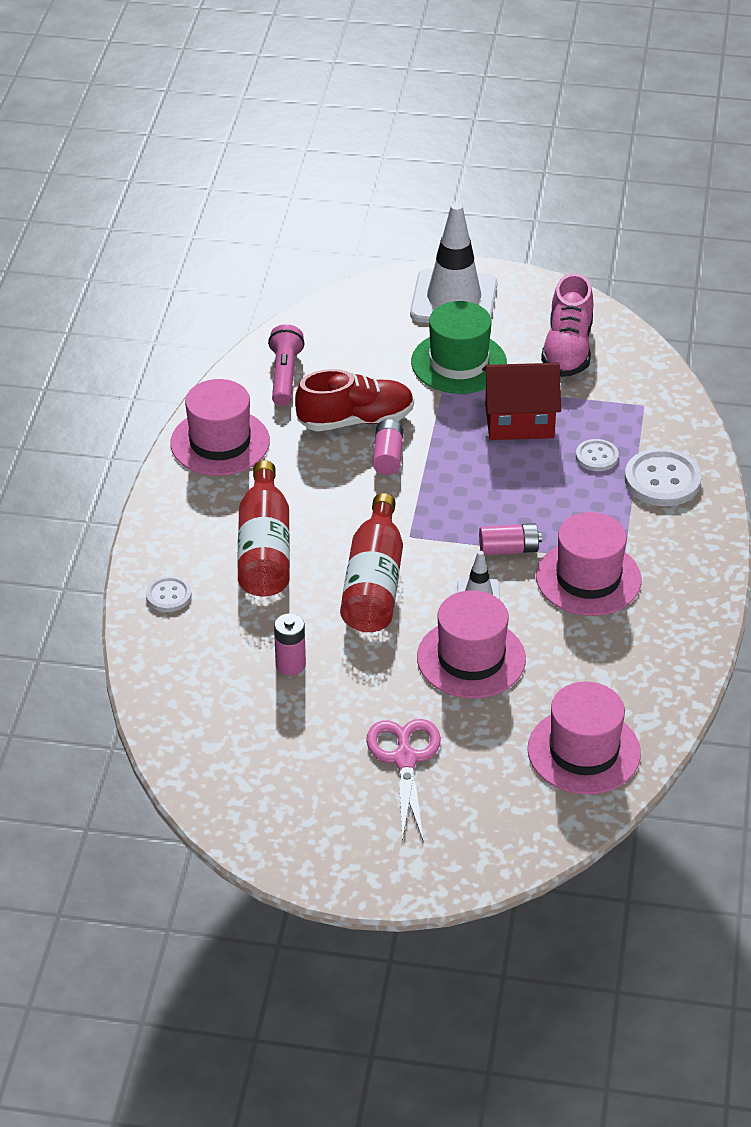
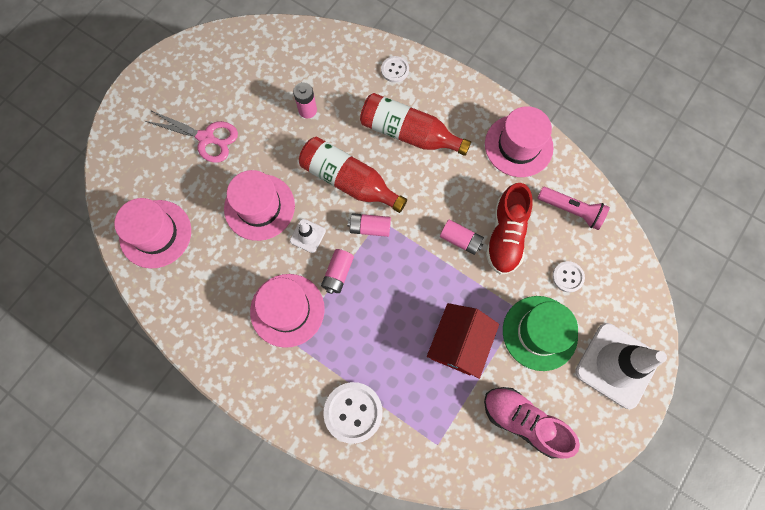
camera: 115 degrees right, 30 degrees up
(427, 541) = (370, 228): none -> pink battery
(597, 456) = (398, 379): white button -> white button (568, 277)

